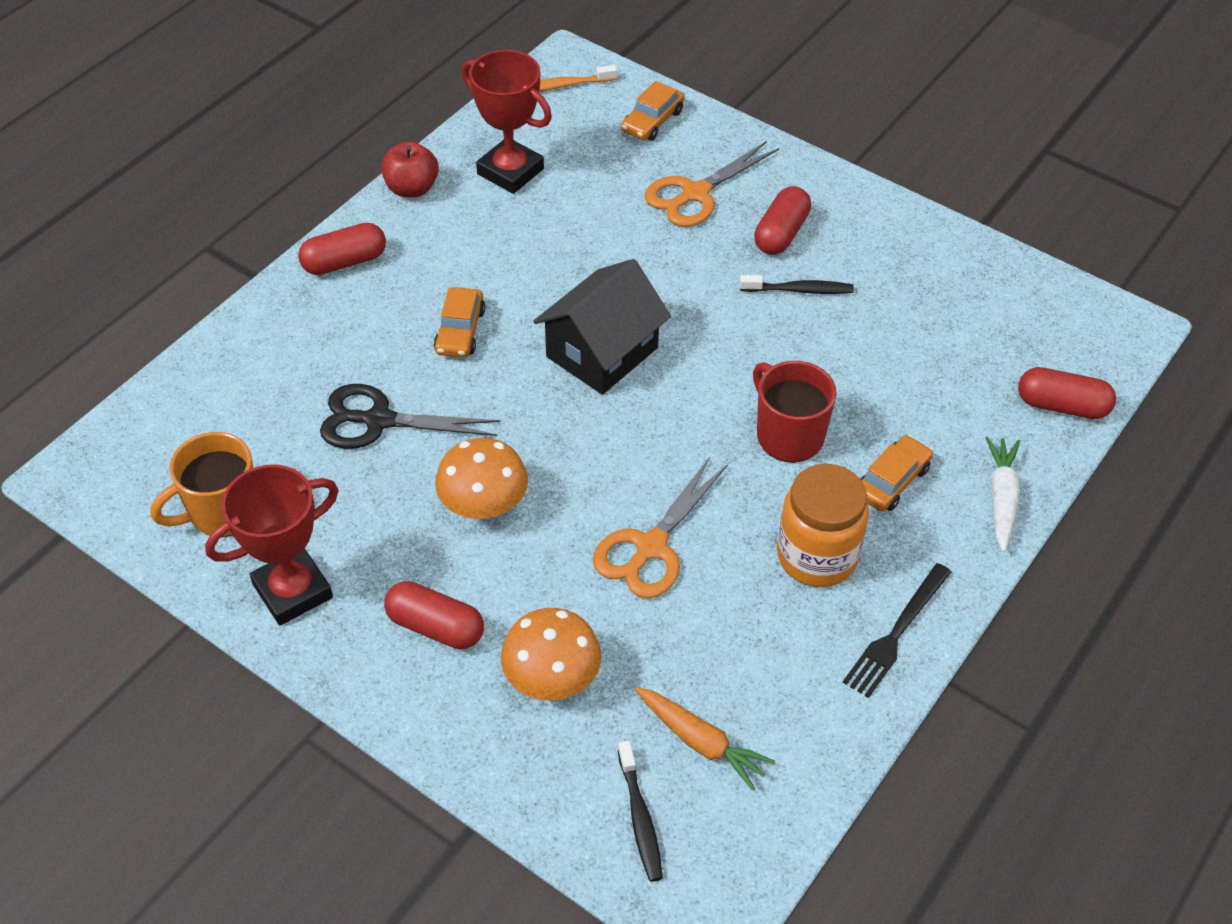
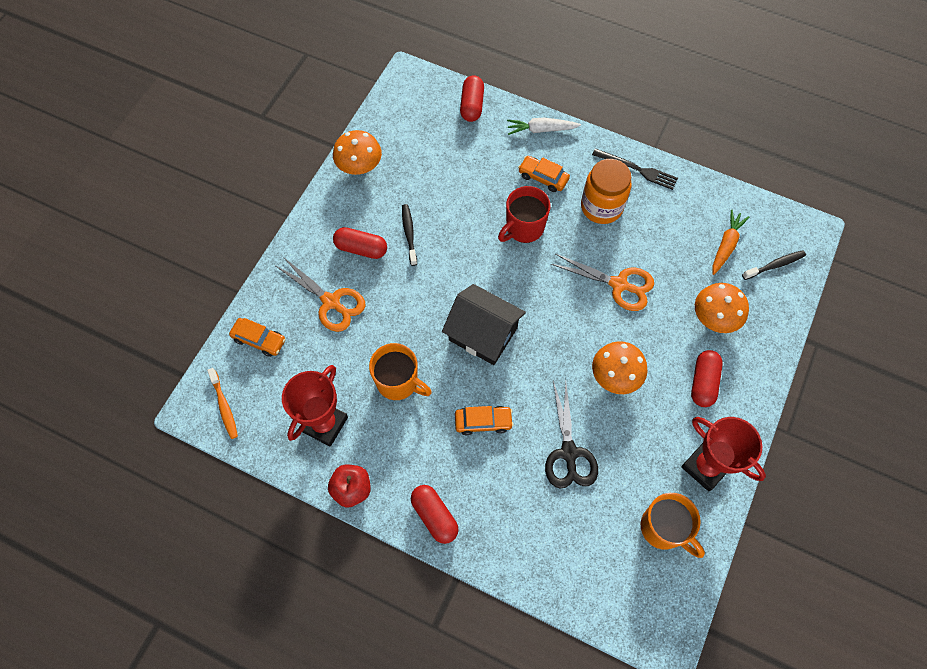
camera: 100 degrees left, 15 degrees up
(549, 249) = (398, 382): none -> orange mug
(937, 247) = (359, 166): none -> orange mushroom

